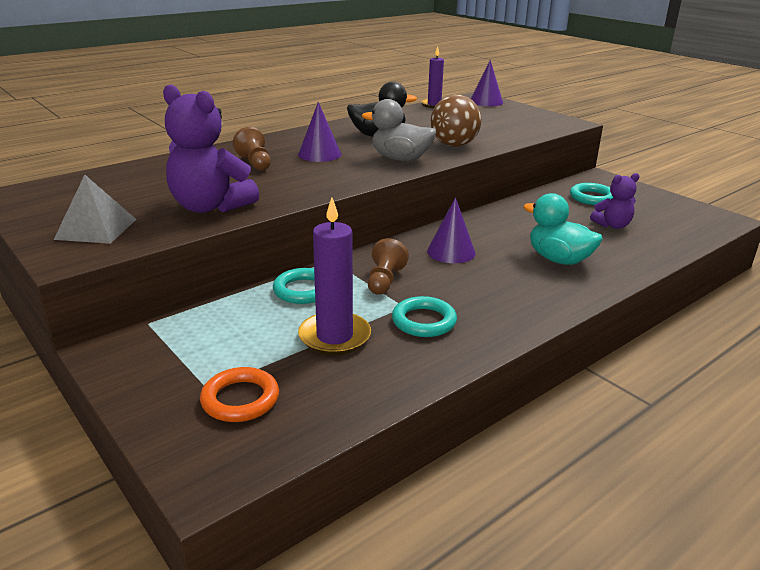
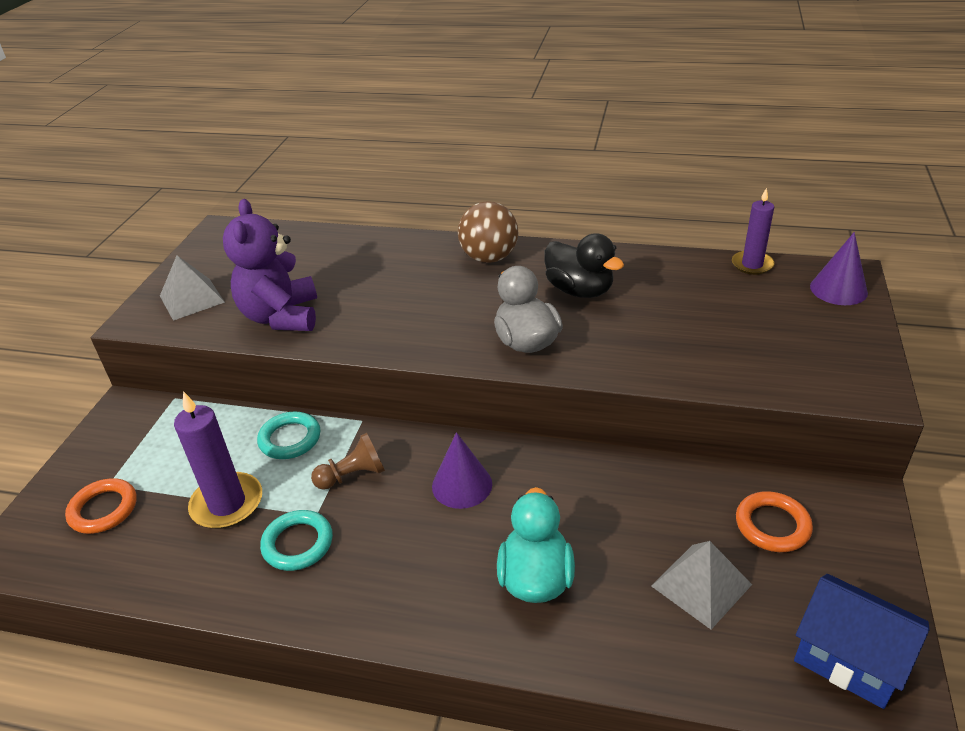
camera: 55 degrees right, 10 degrees up
(255, 163) = (404, 276): brown pawn -> none
(319, 154) = (473, 292): purple cone -> none
(454, 145) = (624, 351): brown ball -> brown ball (489, 258)
(592, 197) = (772, 525): turquoise ring -> orange ring
(612, 225) = (701, 585): purple teddy bear -> grey pyramid
(690, 216) = (848, 659): none -> blue house

